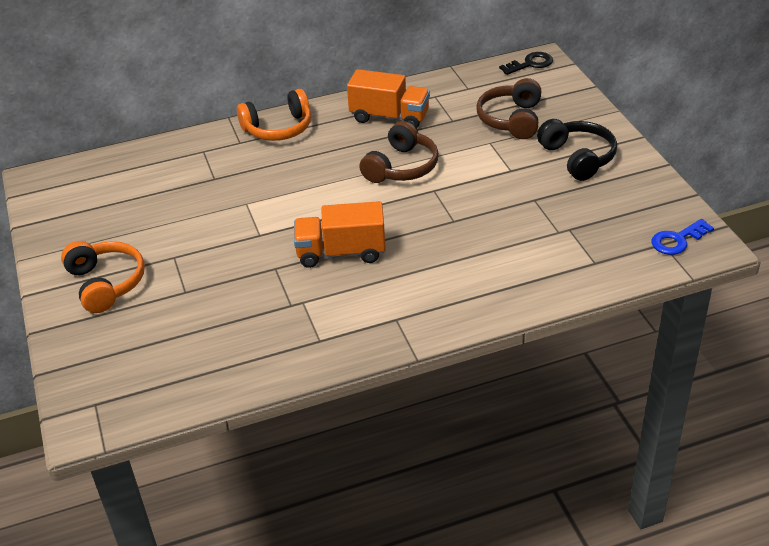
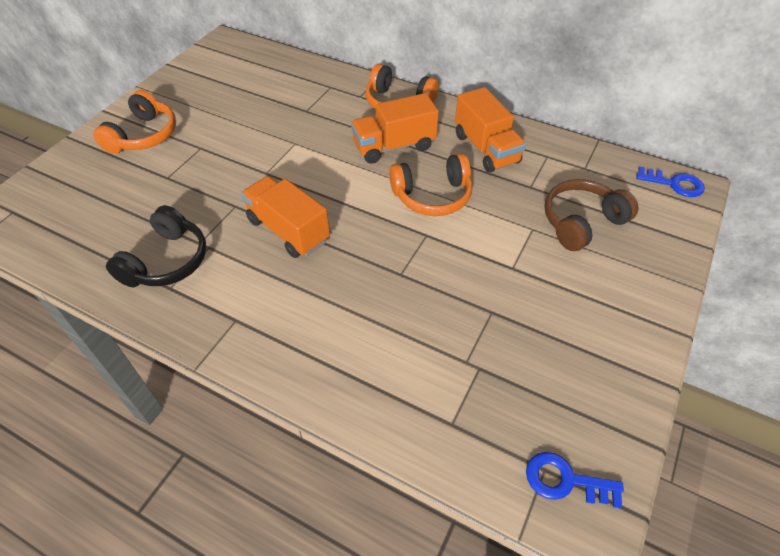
camera: 45 degrees right, 10 degrees up
(324, 156) = (394, 146): none -> orange truck
(401, 167) = (432, 196): brown headphones -> orange headphones
(530, 64) = (674, 184): black key -> blue key
(578, 158) = (590, 305): black headphones -> black headphones (167, 261)

